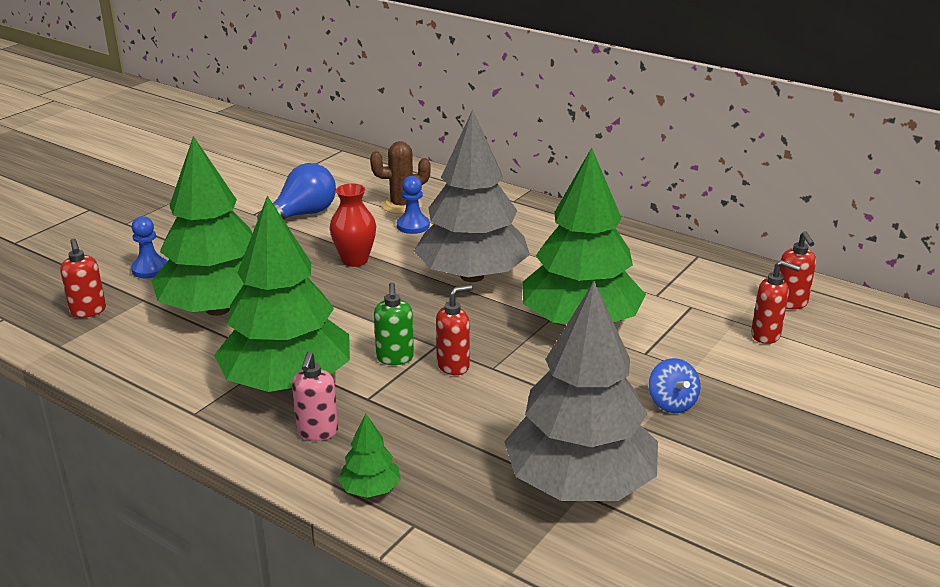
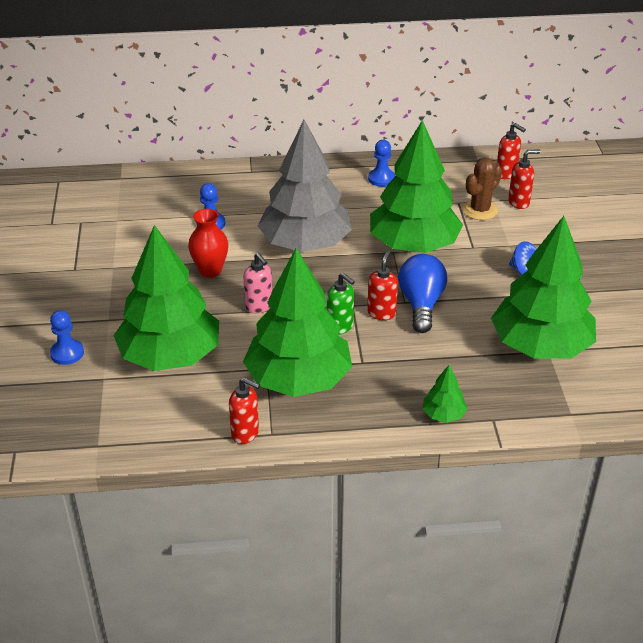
camera: 40 degrees left, 10 degrees up
(88, 311) = (75, 409): red soap dispenser -> red soap dispenser (245, 434)
(302, 215) = (115, 252): blue light bulb -> blue light bulb (421, 304)
(317, 432) = (365, 400): pink soap dispenser -> pink soap dispenser (259, 306)
(402, 205) = (178, 210): brown cactus -> brown cactus (480, 210)
(579, 483) = (540, 346): grey tree -> green tree
(635, 254) = (381, 179): none -> blue pawn

